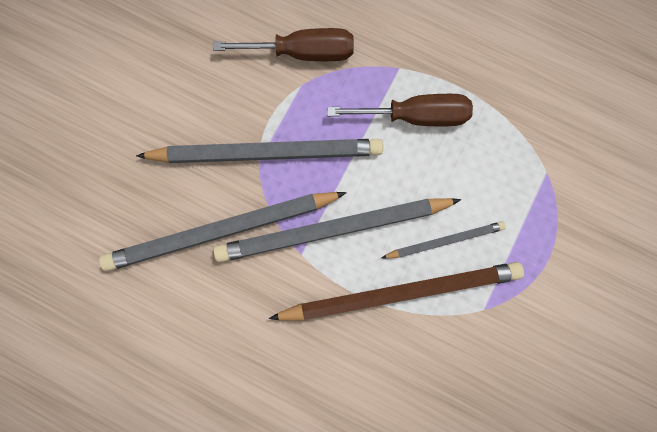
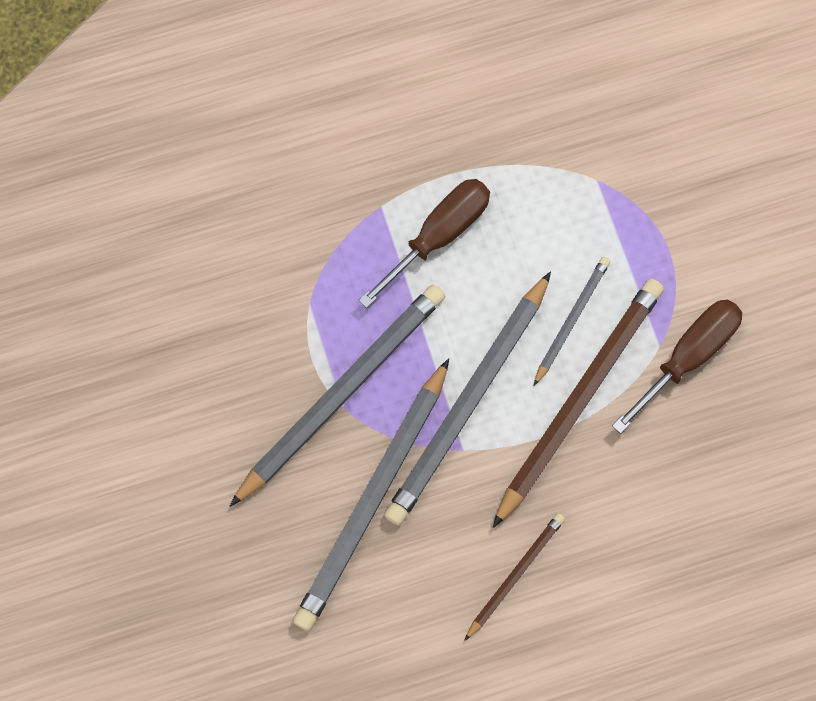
camera: 45 degrees left, 5 degrees down
(255, 359) = (515, 574): none -> brown pencil
(303, 52) = (280, 273): brown screwdriver -> brown screwdriver (688, 357)

